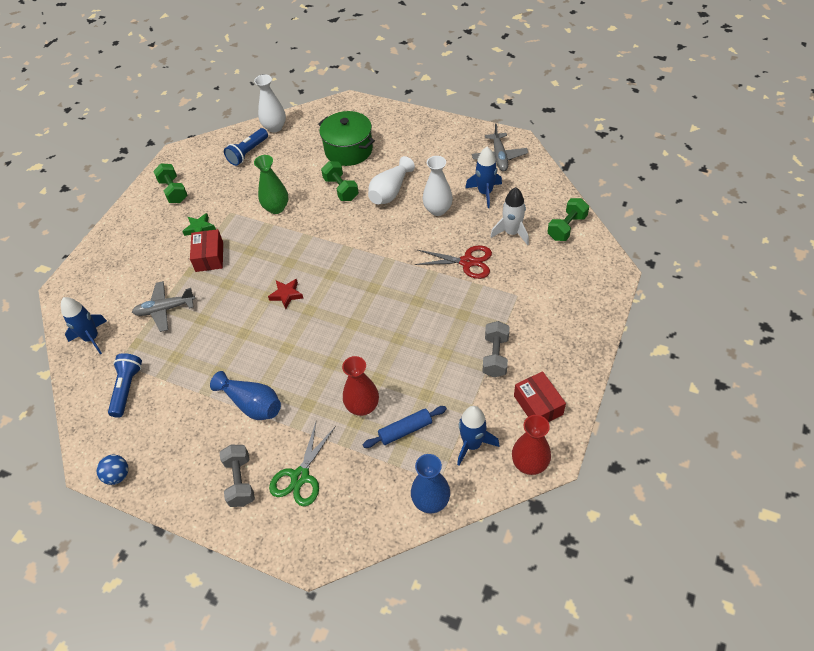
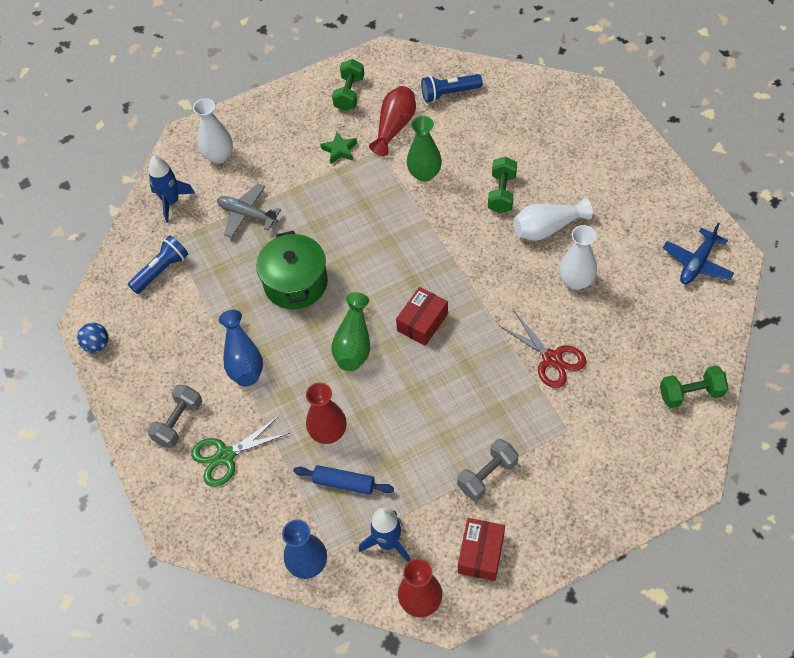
camera: 40 degrees right, 5 degrees up
(209, 257) = (324, 186): red box -> red box (422, 322)
(227, 193) = (394, 127): none -> red vase
(275, 127) = (498, 79): white vase -> white vase (219, 156)
(286, 295) = (357, 273): red star -> none
(326, 339) = (354, 343): none -> green vase
(348, 150) = (548, 152): green pot -> green pot (295, 283)
(485, 193) = (642, 295): blue rocket -> none
(499, 157) = (697, 263): grey plane -> blue plane
(511, 233) = (626, 359): white rocket -> none

